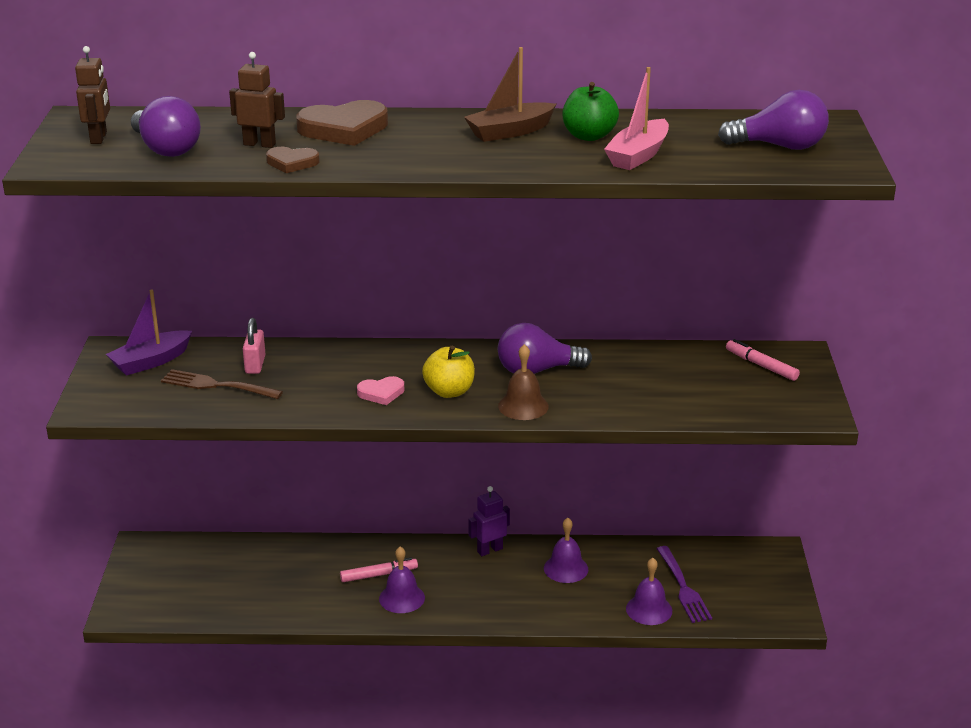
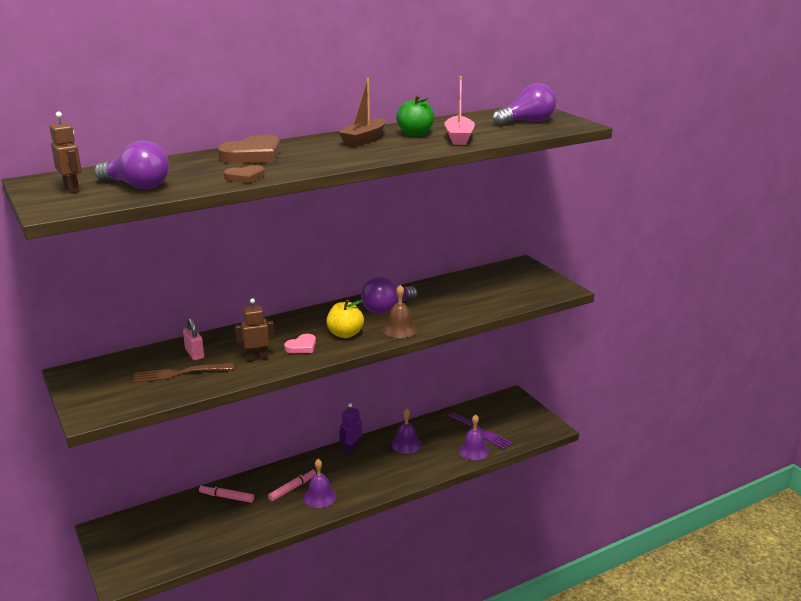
camera: 30 degrees left, 5 degrees down
(151, 361) = (111, 372): purple boat -> none
(259, 144) = (205, 172): brown robot -> brown robot (257, 358)
(761, 365) = (508, 274): pink marker -> pink marker (226, 497)

